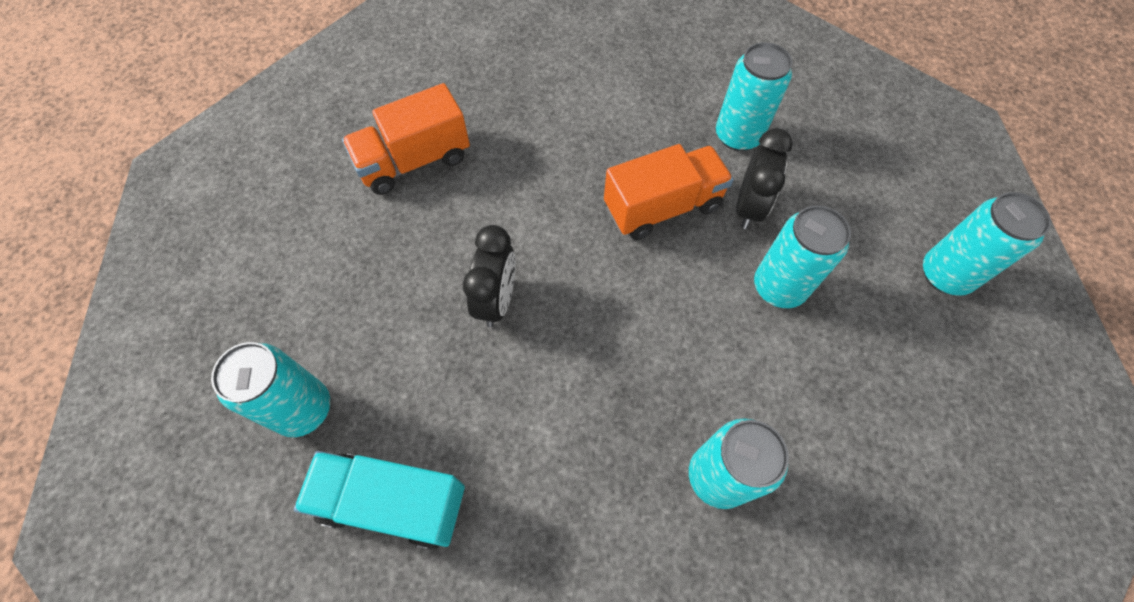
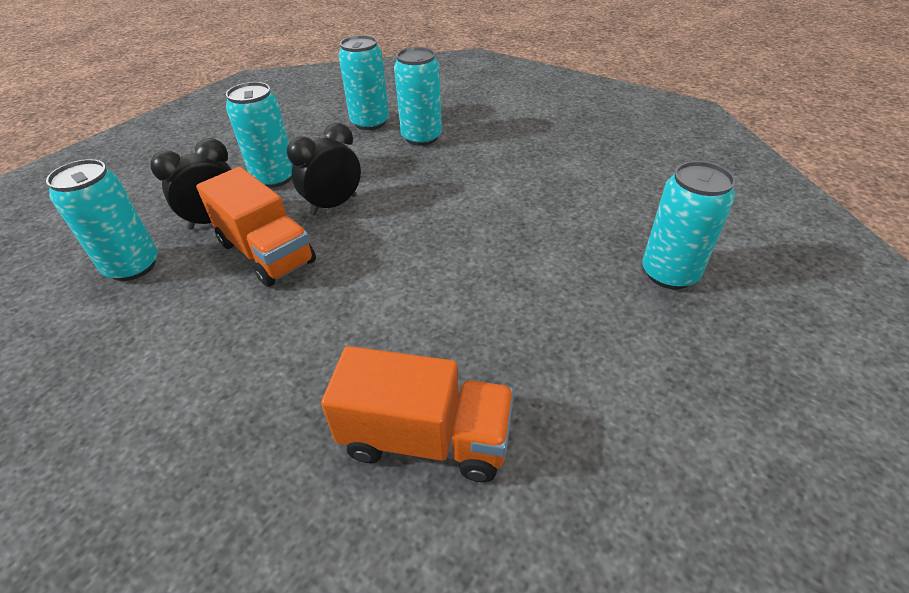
camera: 140 degrees left, 20 degrees down
(393, 502) = (620, 202): turquoise truck -> none
(496, 300) = (461, 263): black clock -> black clock (334, 205)
(662, 207) = (266, 252): orange truck -> orange truck turned 150 degrees counterclockwise
(945, 275) = (188, 141): turquoise can -> turquoise can (370, 122)

